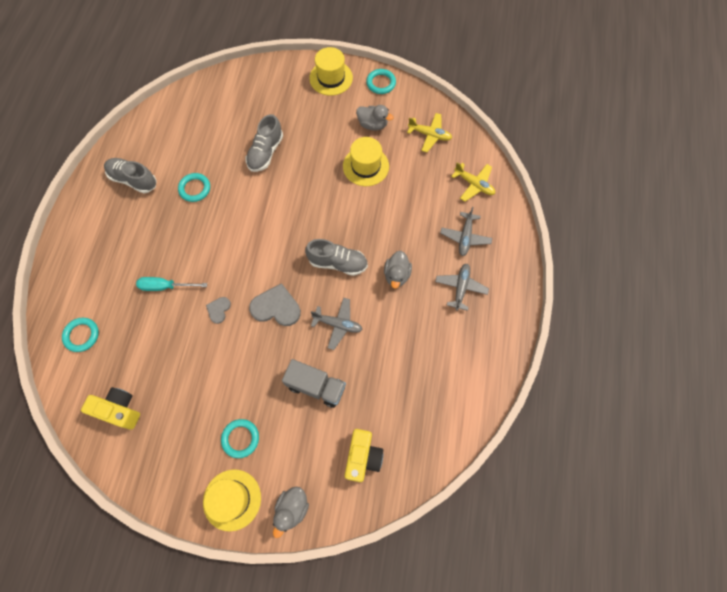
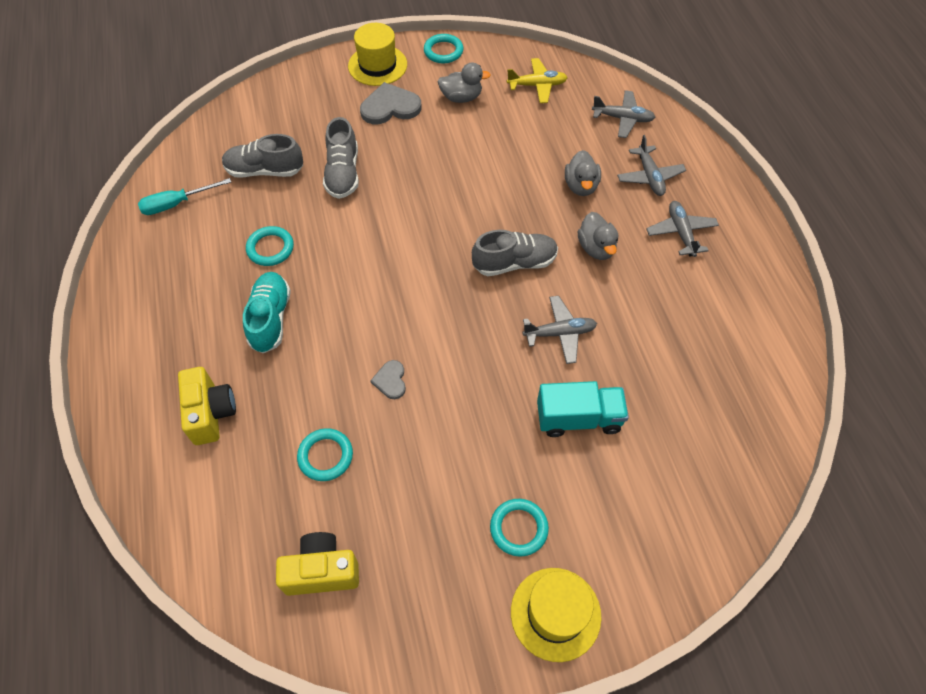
camera: 25 degrees left, 10 degrees down
(82, 335) = (207, 496): turquoise ring -> turquoise ring (325, 456)
(133, 180) = (175, 269): grey shoe -> grey shoe (265, 171)
(165, 286) = (298, 382): turquoise screwdriver -> turquoise screwdriver (176, 204)
(171, 237) = (270, 319): none -> turquoise shoe
(276, 307) = (467, 345): grey heart -> grey heart (390, 107)
(292, 509) = (643, 585): grey duck -> grey duck (581, 186)
(316, 386) = (578, 418): grey truck -> turquoise truck
(362, 457) = (692, 476): yellow camera -> yellow camera (211, 413)
(366, 166) = (481, 144): yellow hat -> none
(474, 184) = (623, 118): yellow plane -> grey plane

